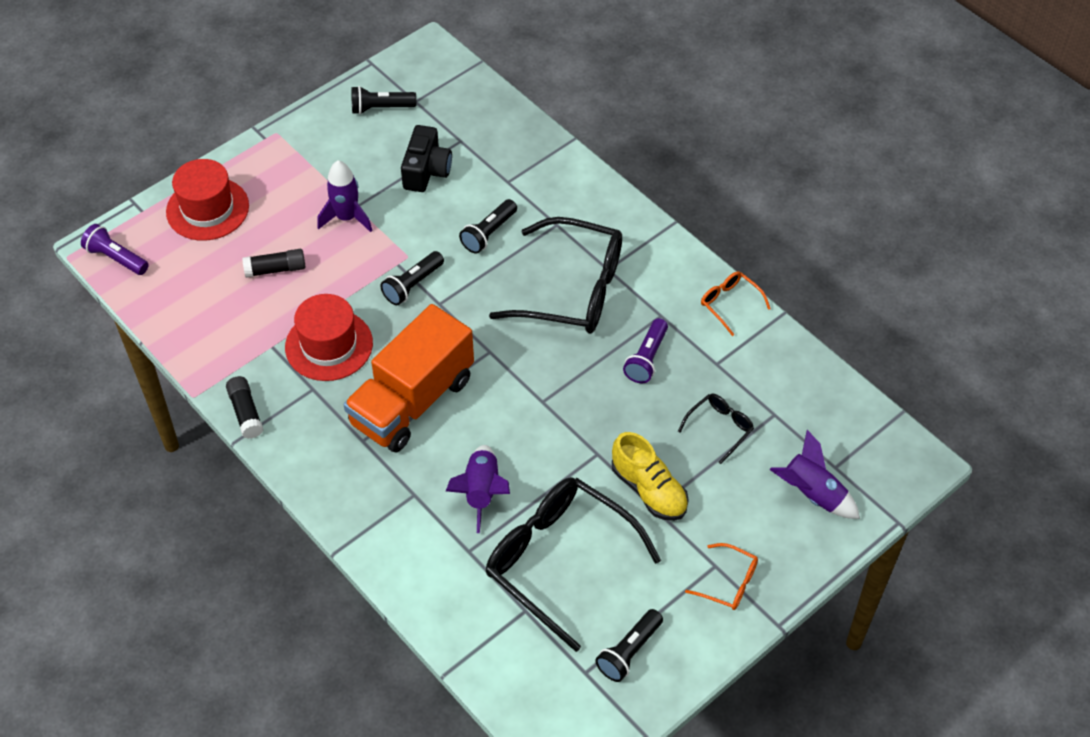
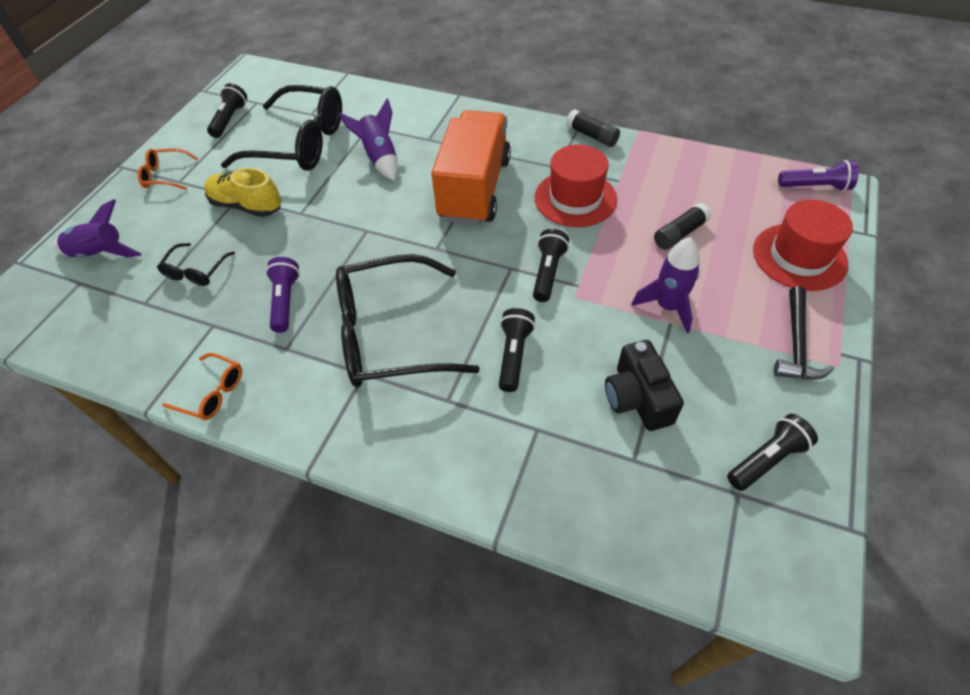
camera: 155 degrees right, 0 degrees up
(287, 156) = (796, 344): none -> black hammer

